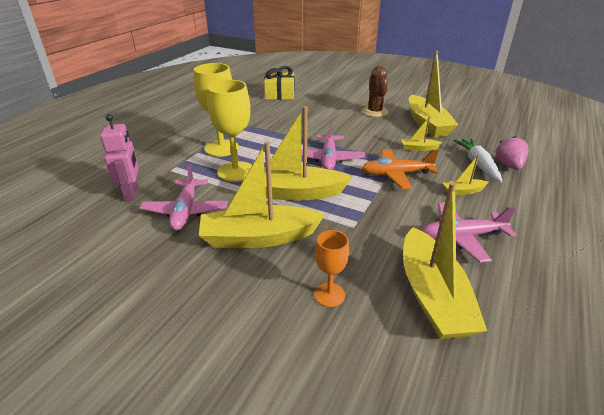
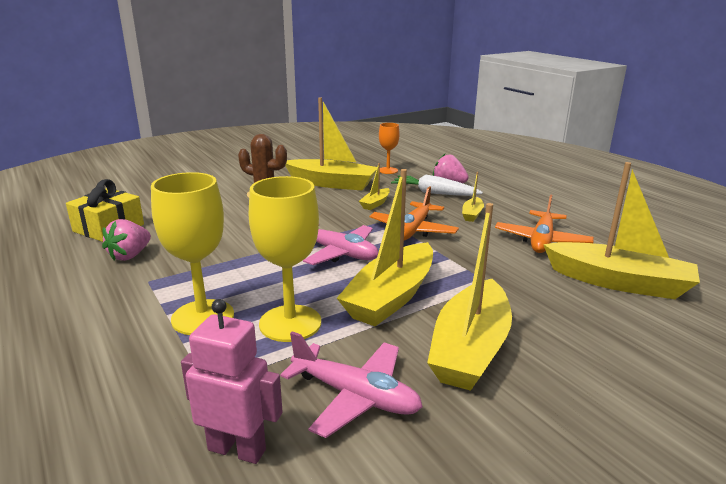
camera: 60 degrees left, 10 degrees down
(259, 110) = (130, 255): none -> pink strawberry
(329, 295) = (599, 333): orange goblet -> orange goblet (388, 170)
(462, 237) = (542, 240): pink plane -> orange plane

